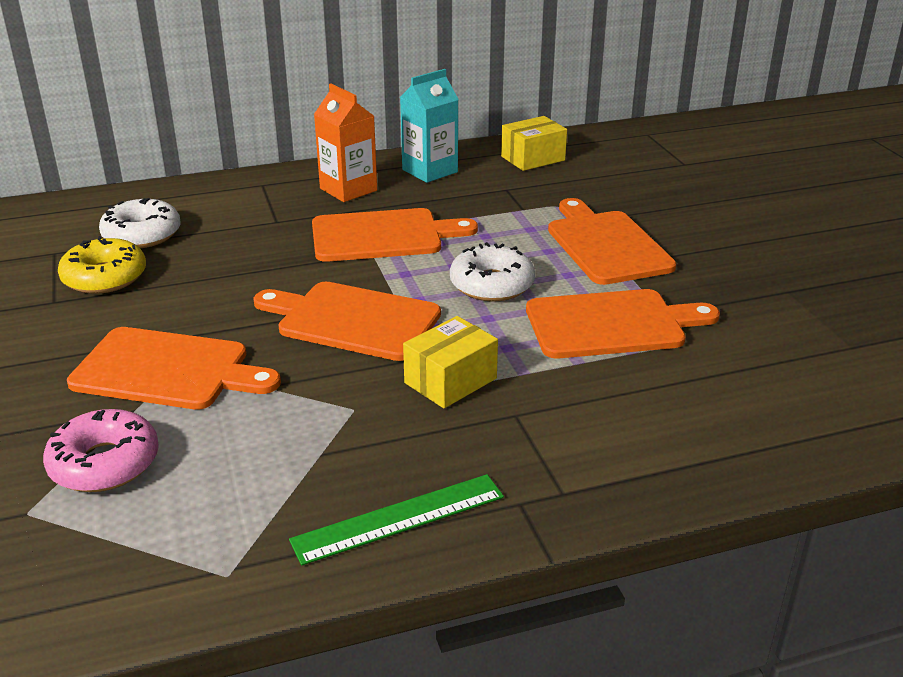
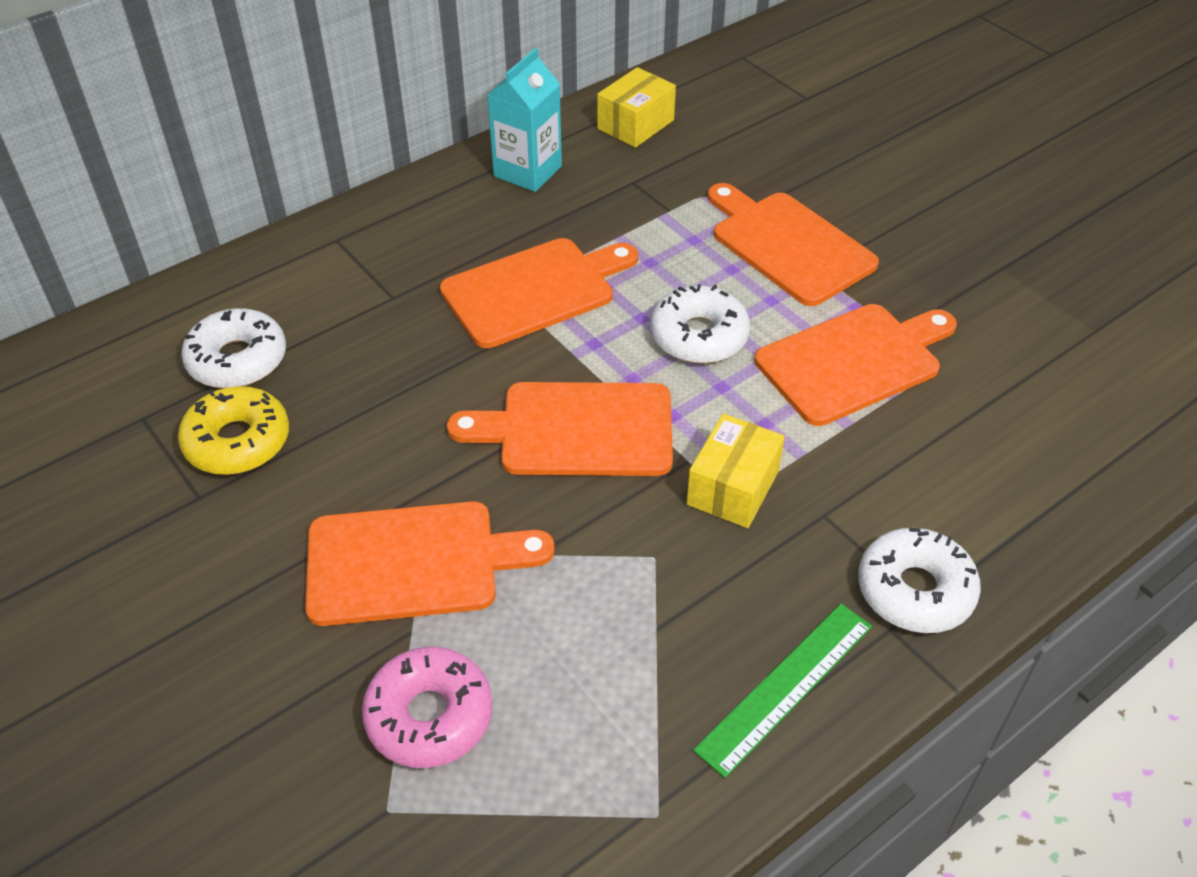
camera: 20 degrees left, 15 degrees up
(348, 189) = (448, 224): orange carton -> none
(560, 482) = (915, 590): none -> white donut

